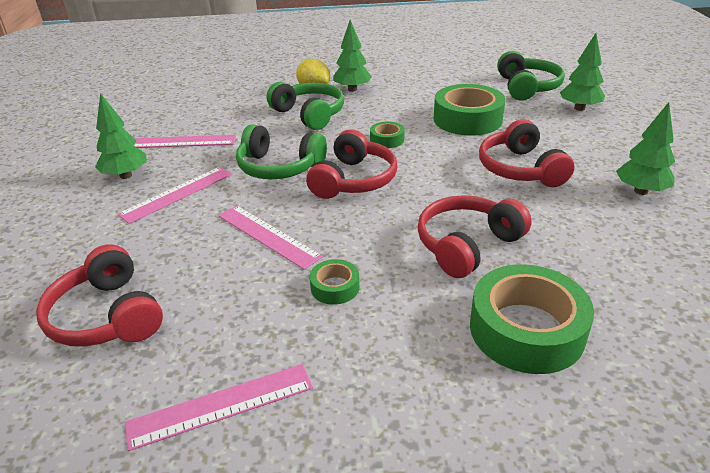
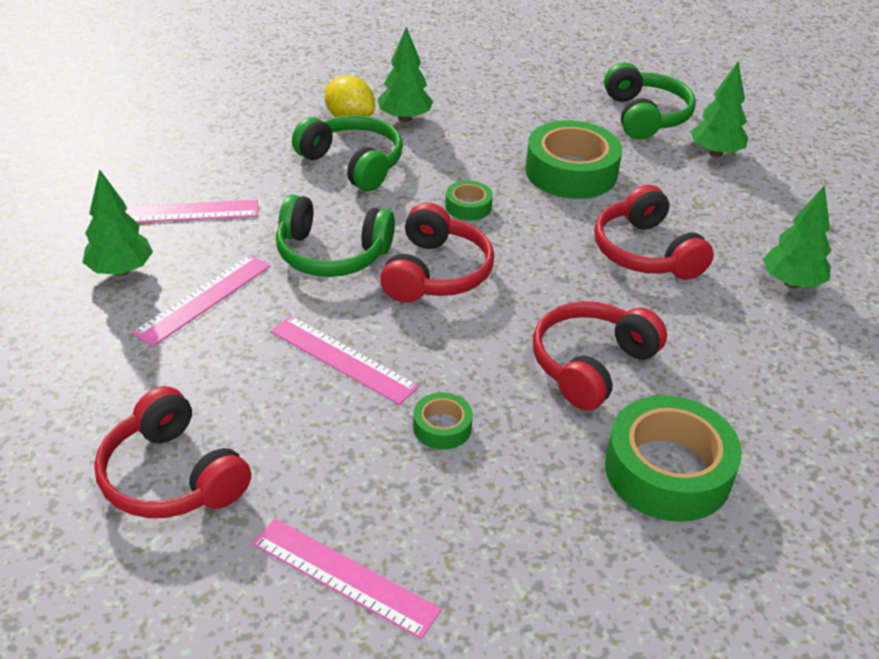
camera: 10 degrees left, 5 degrees up
(221, 405) = (344, 577): pink ruler -> pink ruler turned 60 degrees clockwise

